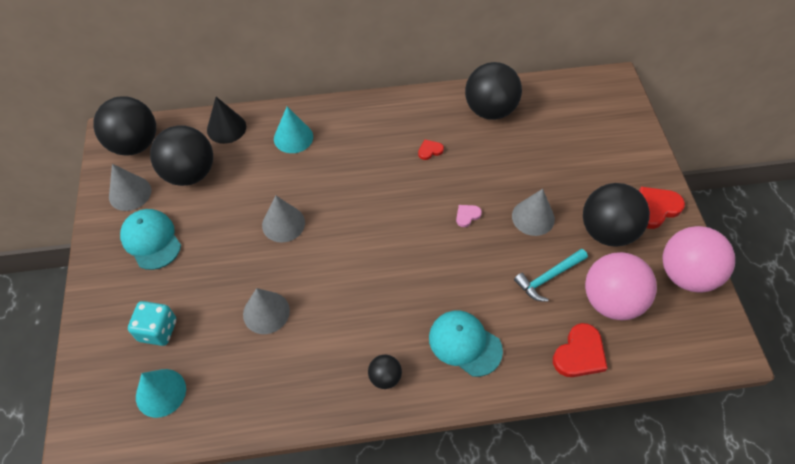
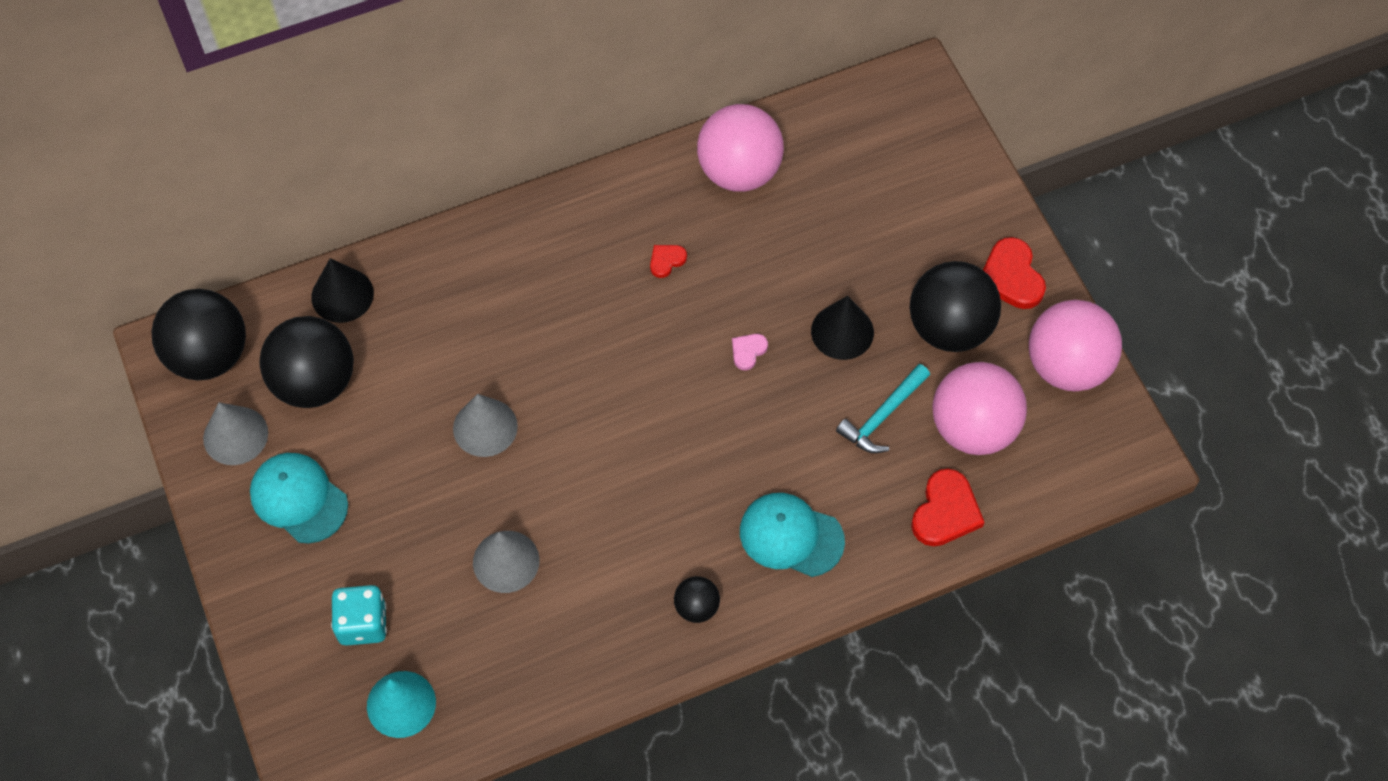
camera: 15 degrees left, 5 degrees up
(293, 137) = (452, 287): turquoise cone -> none
(490, 110) = (739, 171): black ball -> pink ball
(533, 217) = (842, 331): grey cone -> black cone
(655, 208) = (1011, 277): red heart -> red heart turned 60 degrees counterclockwise

